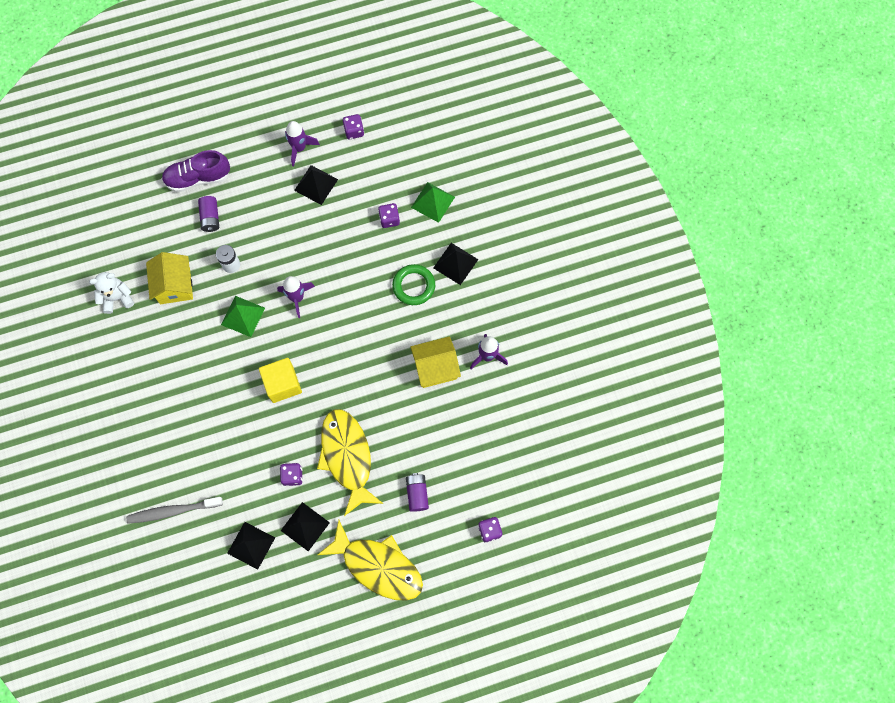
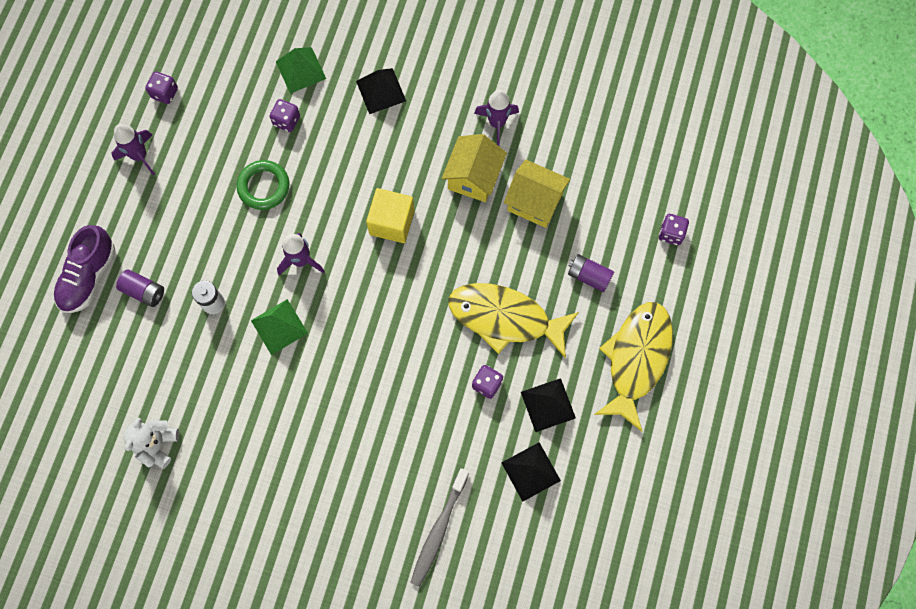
camera: 55 degrees left, 0 degrees up
(175, 286) = (191, 375): yellow house -> yellow house (534, 202)
(282, 384) = (382, 333): yellow cube -> yellow cube (392, 222)
(316, 184) = (193, 165): black pyramid -> none
(378, 566) = (636, 359): yellow fish -> yellow fish turned 45 degrees counterclockwise
(414, 286) = (374, 143): green ring -> green ring (264, 187)

